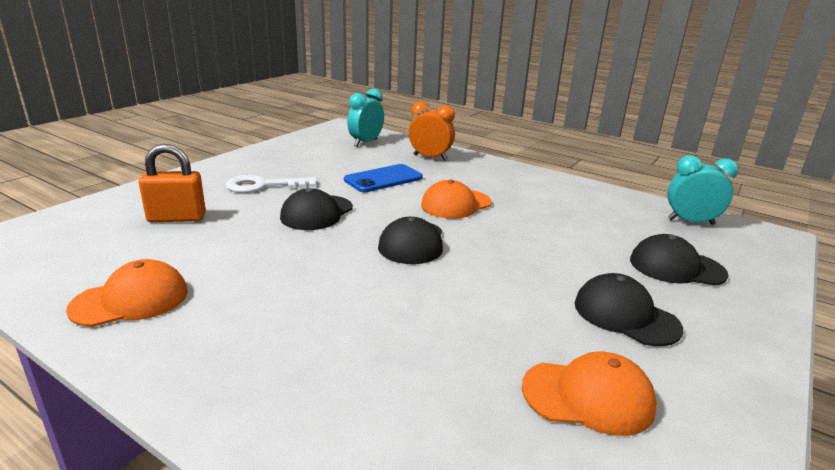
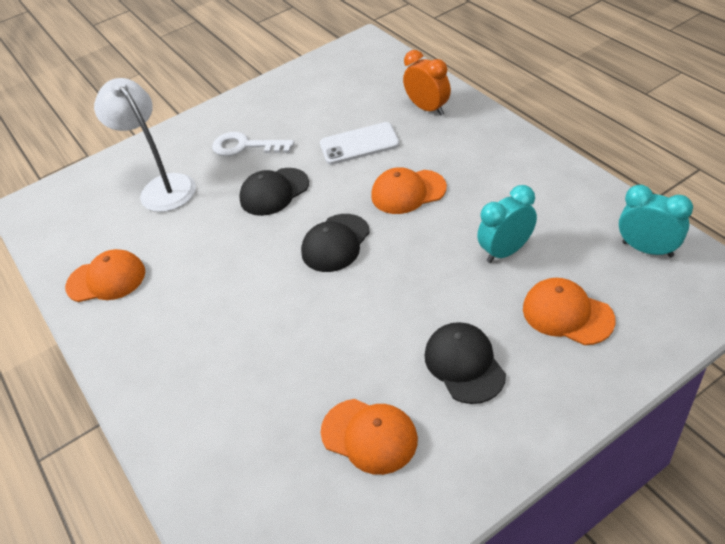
camera: 30 degrees right, 20 degrees up
(177, 218) = (162, 187): orange padlock -> white lamp
(366, 142) = (374, 76): turquoise clock -> turquoise clock (506, 251)
(383, 179) = (359, 144): blue phone -> white phone
(676, 267) = (567, 314): black cap -> orange cap

